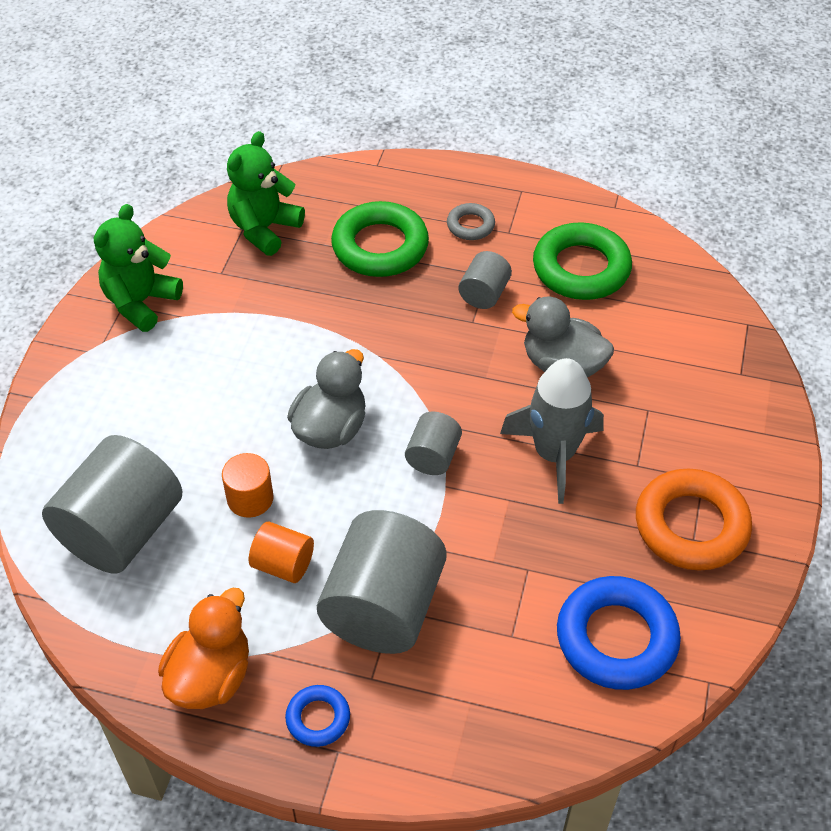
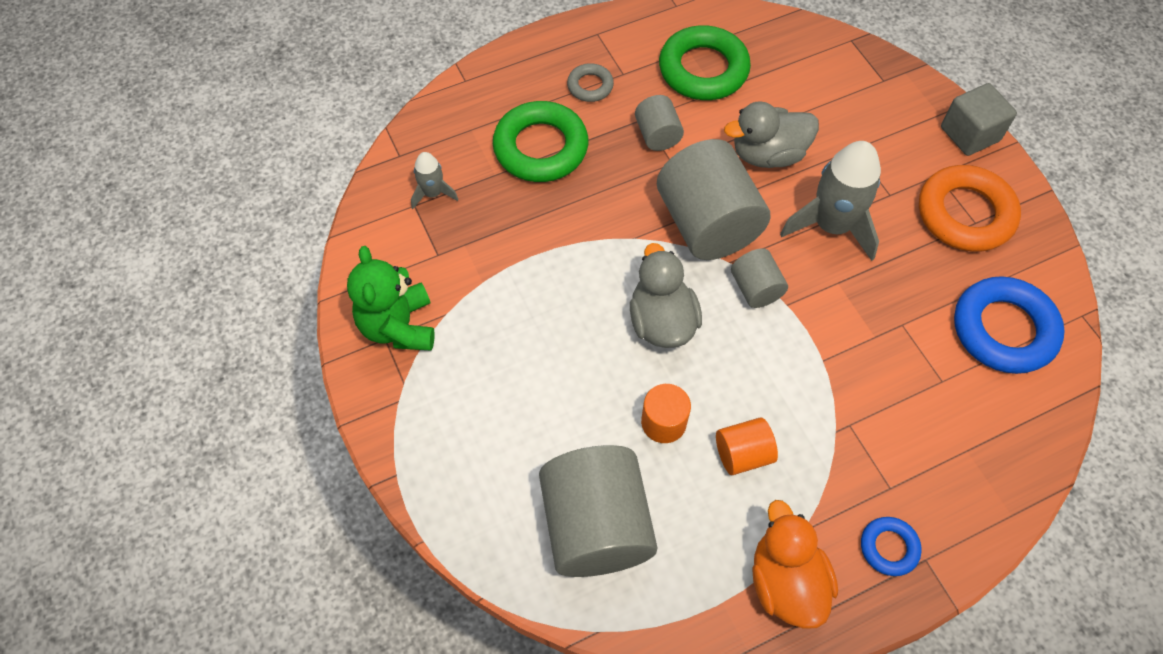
camera: 40 degrees left, 10 degrees up
(264, 229) = (433, 193): green teddy bear -> grey rocket
(383, 607) = (843, 429): grey cylinder -> grey cylinder (707, 224)
(774, 467) = (969, 134): none -> grey cube

